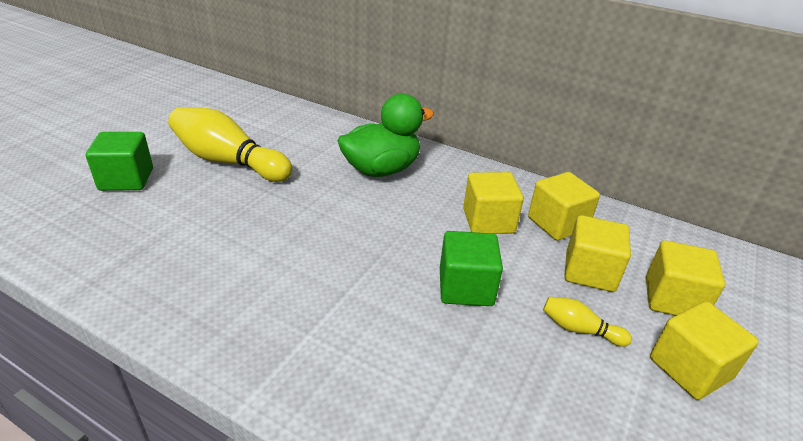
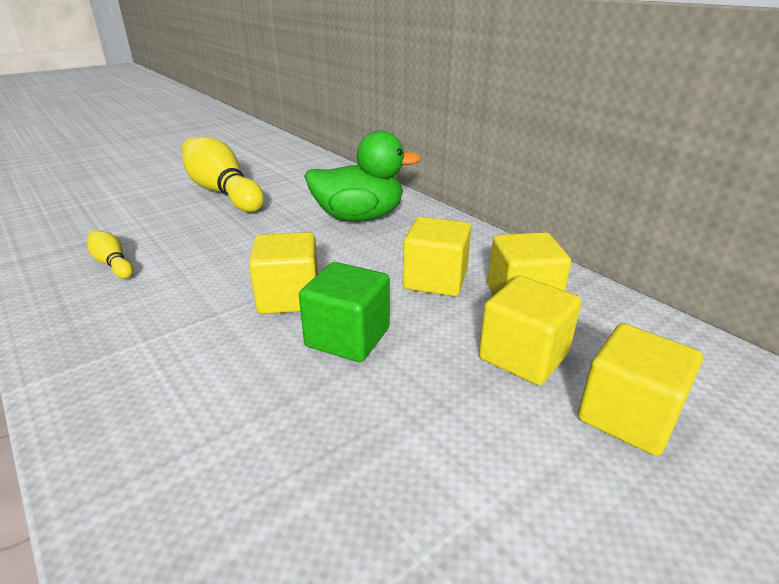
camera: 25 degrees right, 5 degrees down
(126, 179) = (128, 193): green cube -> none
(579, 329) = (452, 416): yellow bowling pin -> yellow bowling pin (113, 264)
(690, 368) = (586, 513): yellow cube -> yellow cube (289, 297)

